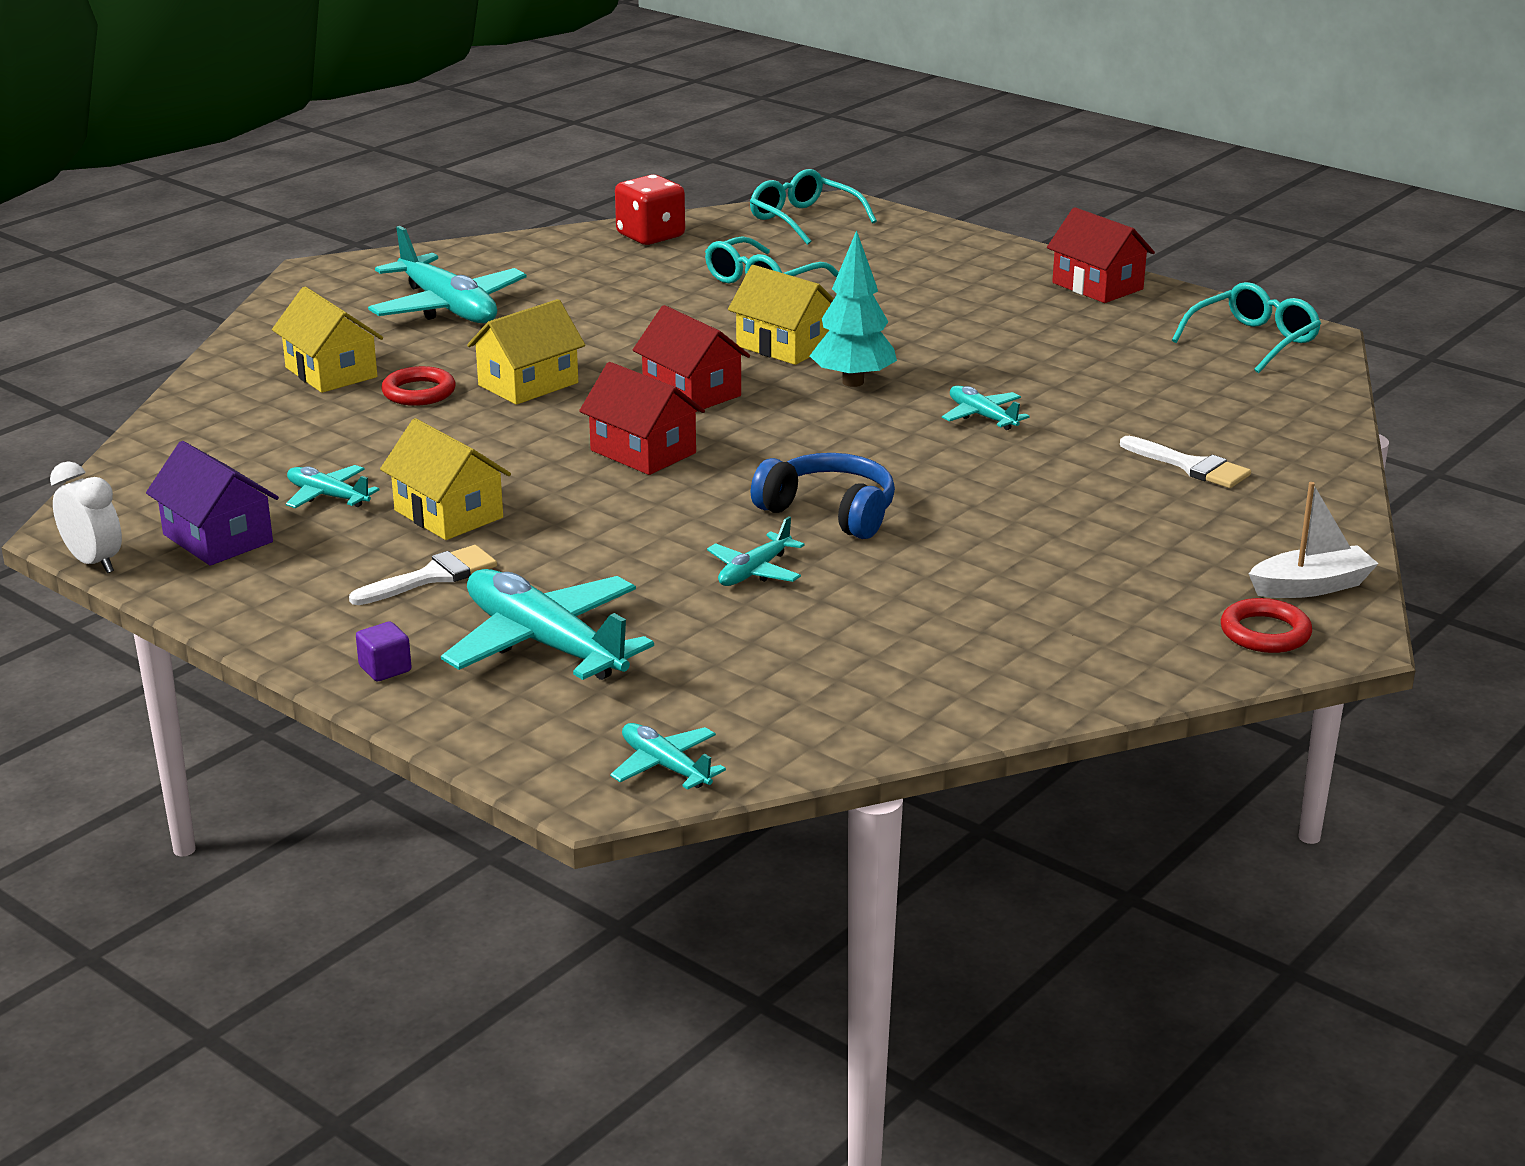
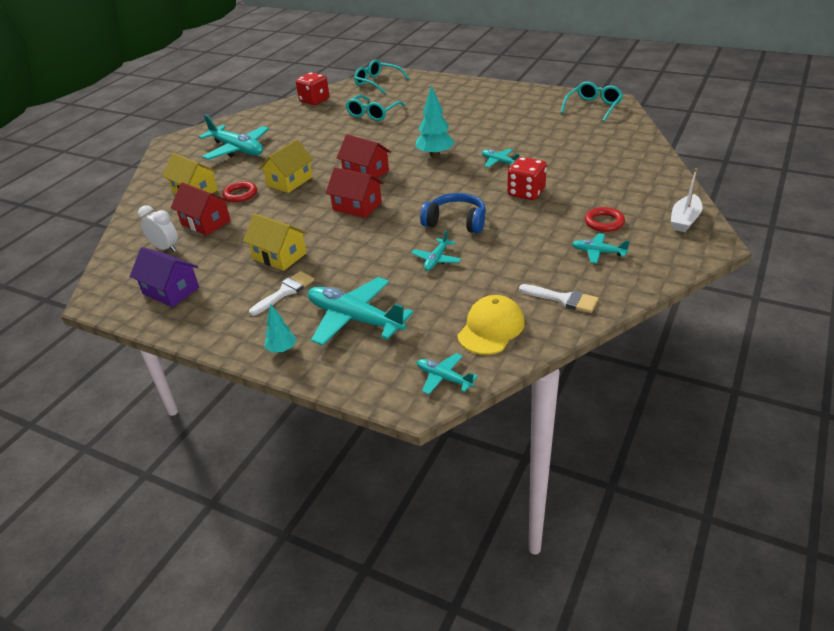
camera: 10 degrees left, 10 degrees up
(94, 562) = (112, 317): white clock -> white clock (165, 248)
(328, 496) = (217, 257): turquoise plane -> turquoise plane (598, 252)
(385, 669) = (282, 349): purple cube -> turquoise tree
(784, 346) = (396, 143): yellow house -> none
(798, 704) = (491, 328): none -> yellow cap
(1006, 482) = (526, 192): none -> red dice
(1097, 286) = (516, 93): red house -> red house (206, 223)
(1191, 466) = (601, 170): white brush -> white brush (563, 299)
(1265, 633) = (679, 247): red ring -> red ring (604, 222)
(1311, 586) = (684, 220): white boat -> white boat turned 150 degrees clockwise

